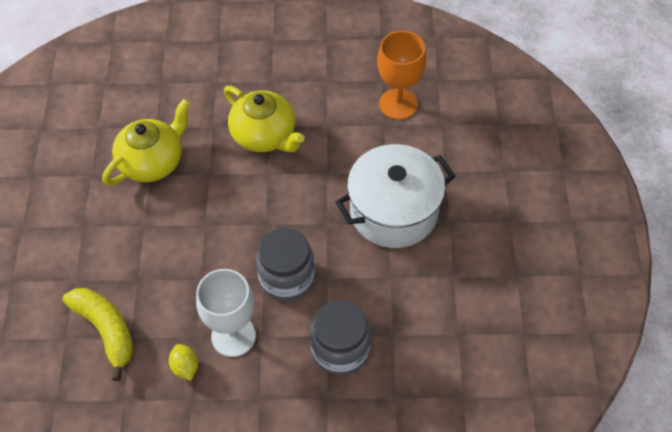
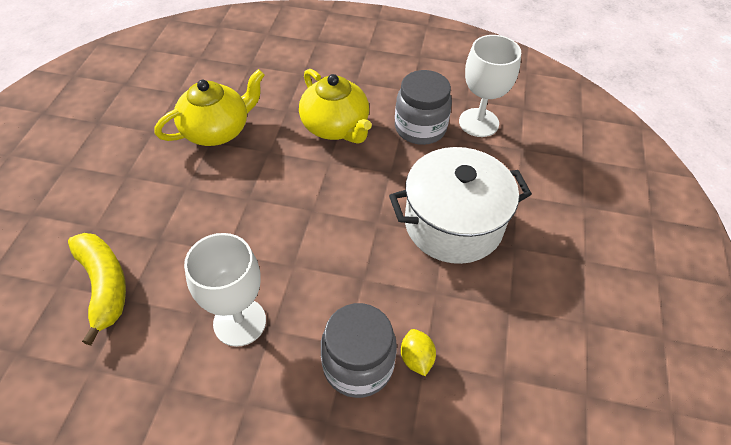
camera: 10 degrees right, 5 degrees down
(185, 367) = (174, 346): yellow lemon -> yellow lemon (416, 358)
(287, 278) = (318, 270): grey jar -> grey jar (420, 128)
(398, 104) = (478, 122): orange goblet -> white goblet

